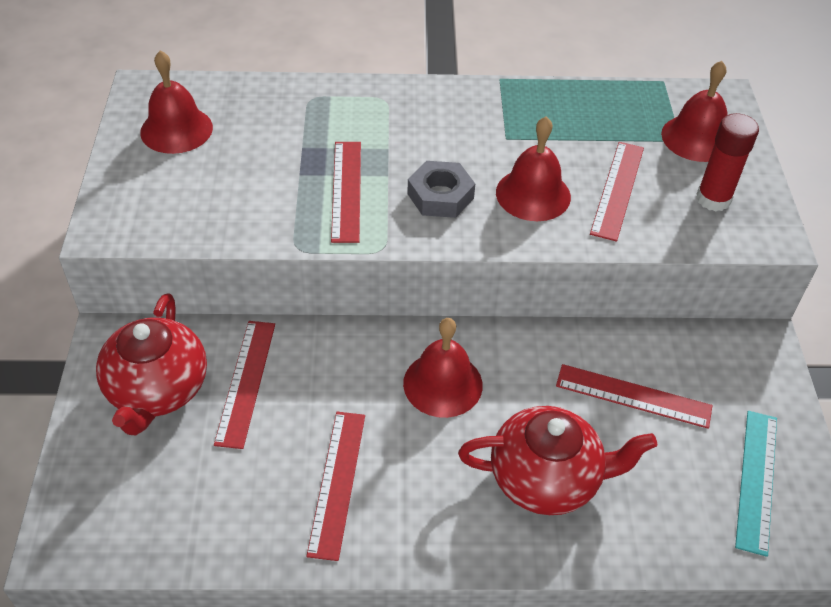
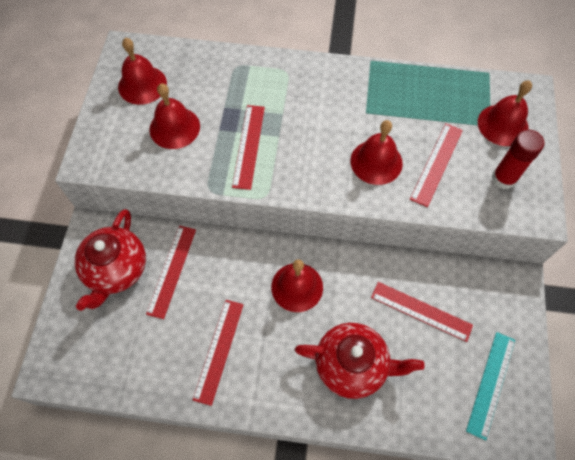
camera: 10 degrees right, 15 degrees up
(233, 177) = (174, 127): none -> red bell
(440, 196) = (312, 157): grey nut -> none

